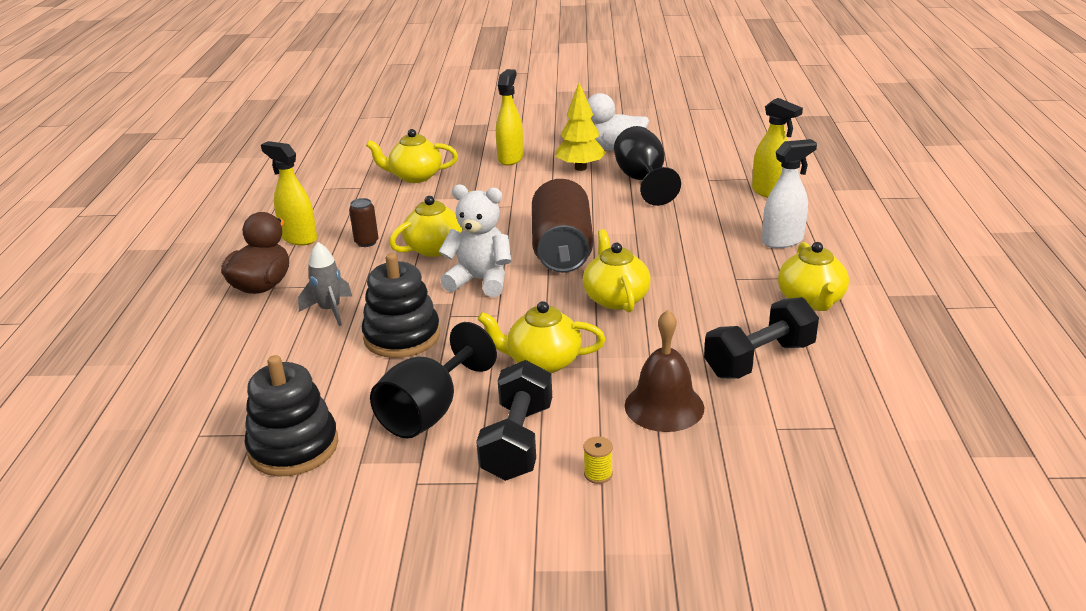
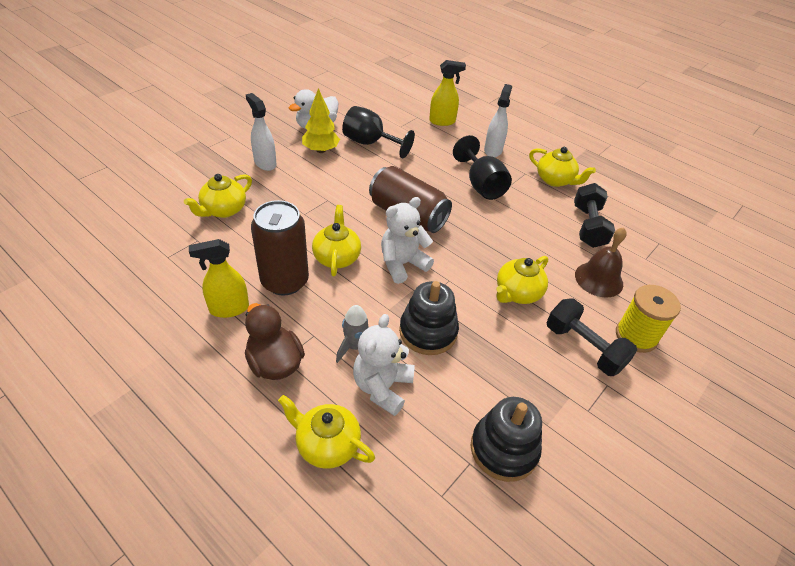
camera: 55 degrees left, 15 degrees up
(296, 346) = (382, 387): none -> white teddy bear
(366, 242) = (285, 281): brown can -> brown can, size x2.33
(429, 412) = (523, 366): black goblet -> black goblet (481, 185)
(510, 158) = (265, 163): yellow spray bottle -> white spray bottle
(598, 474) = (636, 336): yellow spool -> yellow spool, size x2.41
(615, 298) = (483, 231): yellow teapot -> yellow teapot (327, 445)

